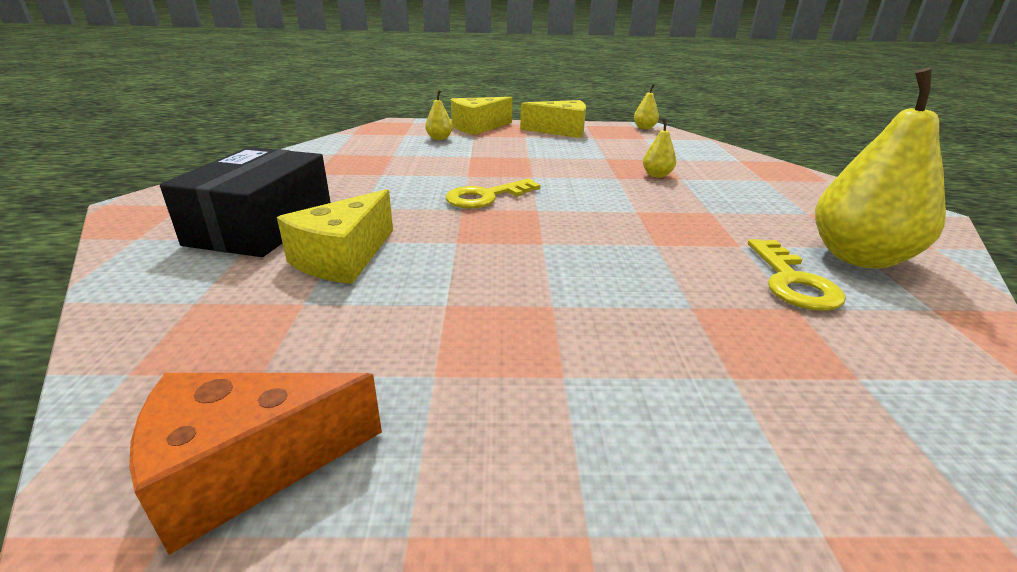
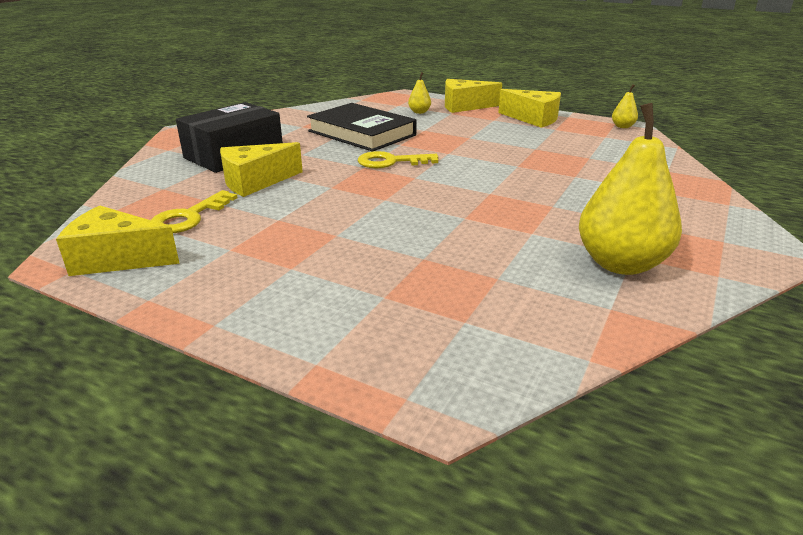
camera: 30 degrees right, 0 degrees up
(246, 468) = (117, 259): orange cheese -> yellow cheese
(405, 170) = (362, 133): none -> black book
(657, 175) = (557, 169): yellow pear -> none
(792, 282) = (526, 264): yellow key -> yellow key (189, 217)

